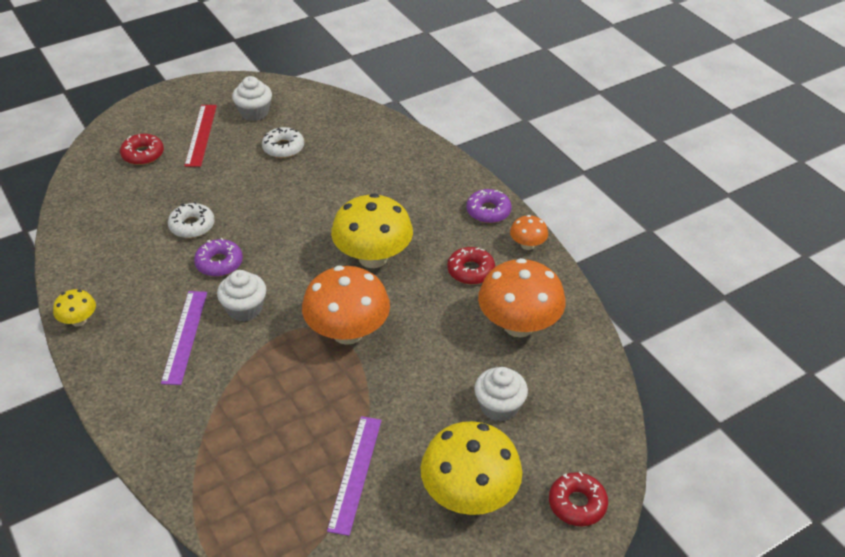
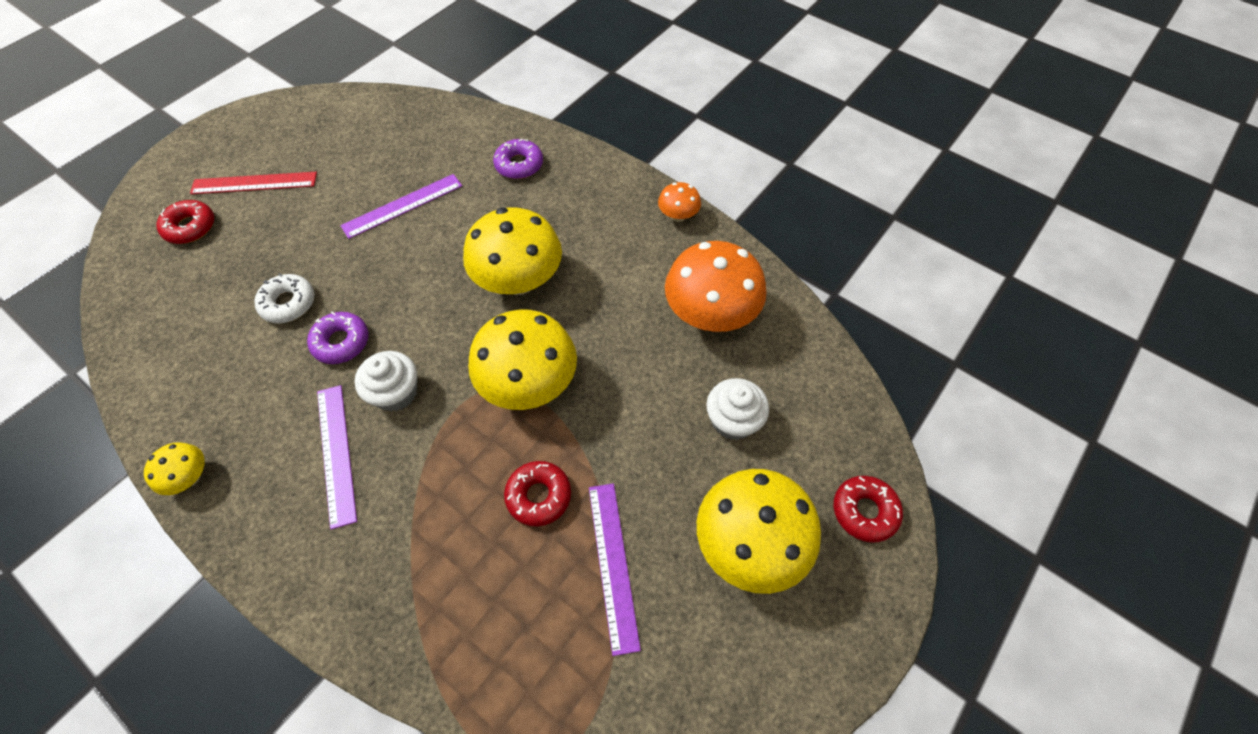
camera: 20 degrees left, 15 degrees up
(201, 135) = (254, 183): red ruler -> red ruler turned 75 degrees counterclockwise
(254, 112) = (308, 138): white cupcake -> none
(283, 148) = (360, 173): white donut -> none
(306, 179) = (402, 205): none -> purple ruler
(347, 332) = (529, 384): orange mushroom -> yellow mushroom
(470, 271) = (632, 264): red donut -> red donut (539, 496)
(488, 211) = (620, 188): purple donut -> purple donut (519, 165)

